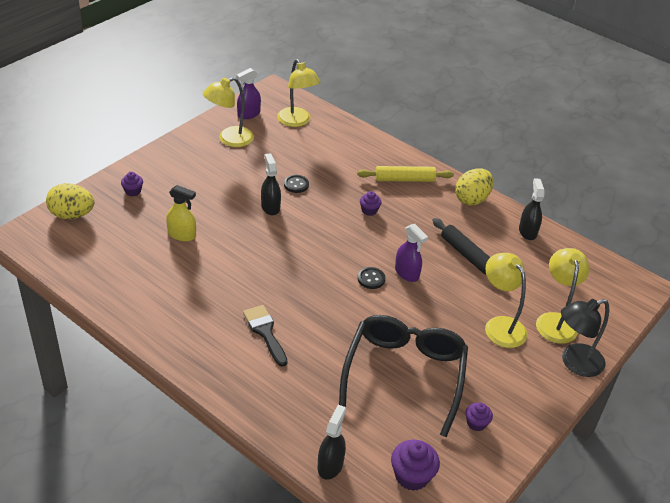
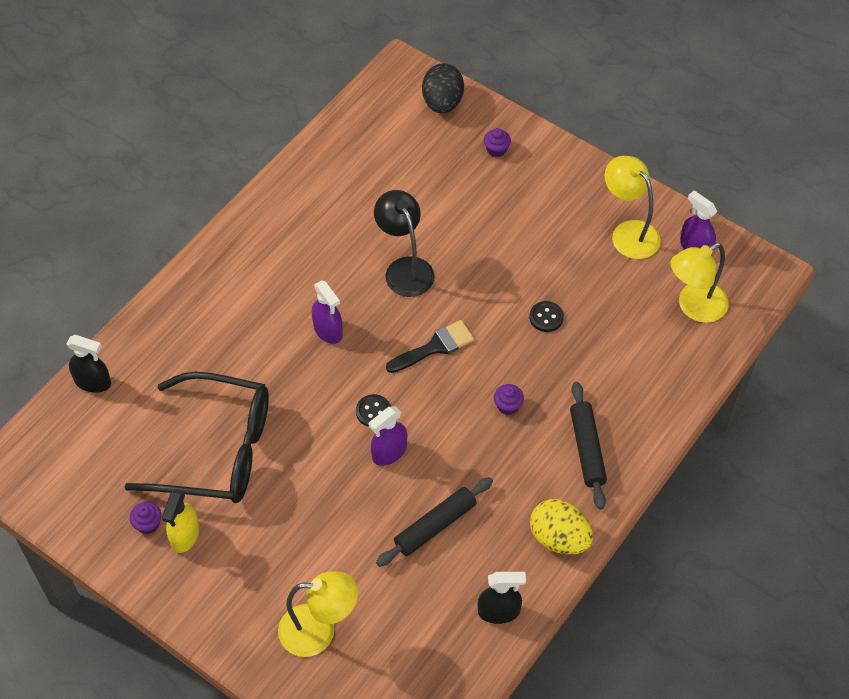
camera: 90 degrees right, 15 degrees up
(72, 215) = (442, 103): yellow egg -> black egg
(182, 235) = (425, 209): yellow spray bottle -> yellow spray bottle (185, 535)
(265, 332) = (273, 308): black brush -> black brush (435, 347)
(270, 207) = (494, 293): black spray bottle -> none
(292, 299) = (328, 330): none -> purple spray bottle
(404, 179) = (587, 449): yellow rolling pin -> black rolling pin
(412, 476) = (78, 457): purple cupcake -> none
(500, 325) = (305, 560): yellow lamp -> none
(574, 363) = (246, 646): black lamp -> black lamp (405, 268)

